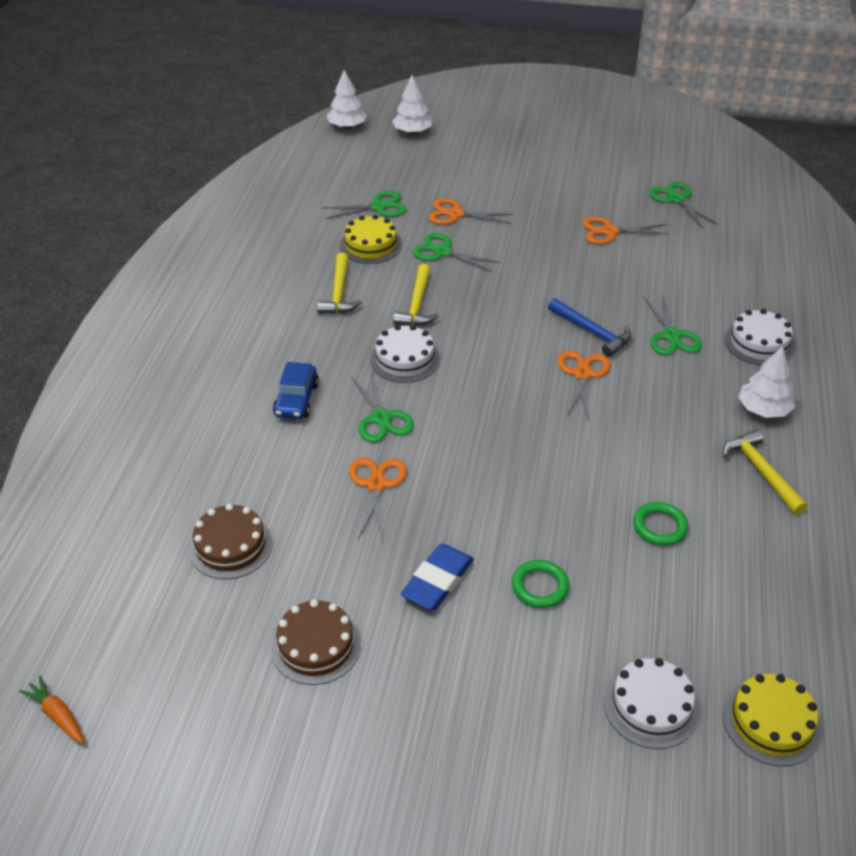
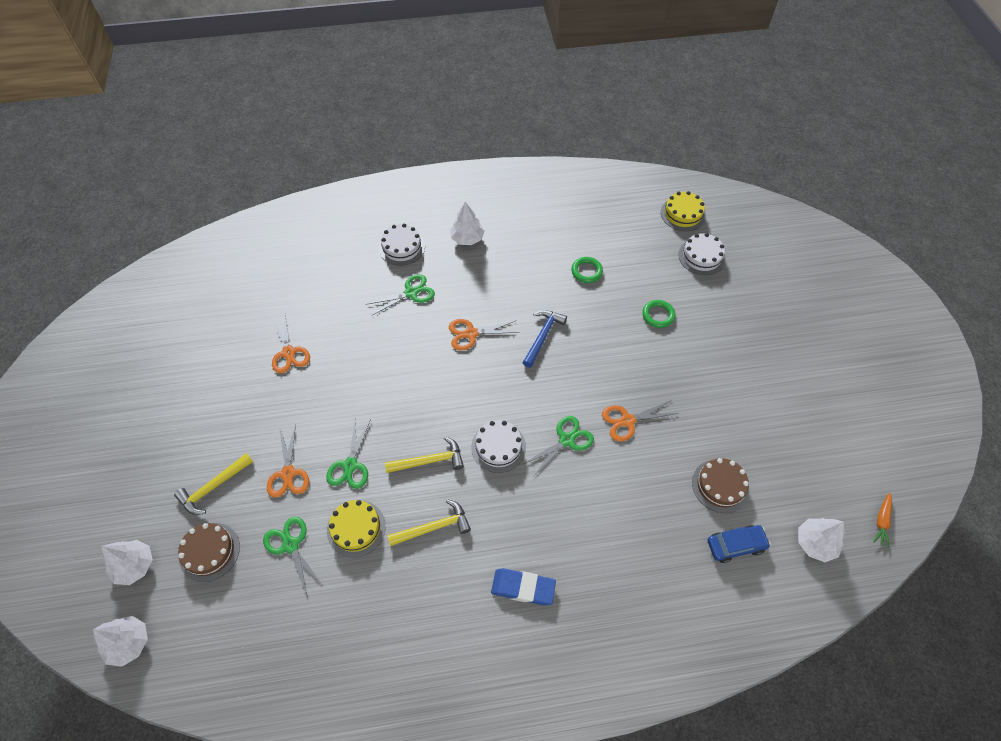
camera: 110 degrees left, 15 degrees up
(91, 614) = (815, 543): none -> white tree
(296, 400) = (573, 504): blue car -> blue car (735, 545)
(316, 645) = (757, 408): brown cake -> brown cake (209, 552)
(437, 581) = (681, 364): blue eraser -> blue eraser (523, 588)
(592, 332) = (423, 338): blue hammer -> blue hammer (542, 336)
(676, 199) = (229, 317): green scissors -> none
(761, 471) = (521, 234): yellow hammer -> yellow hammer (214, 487)

